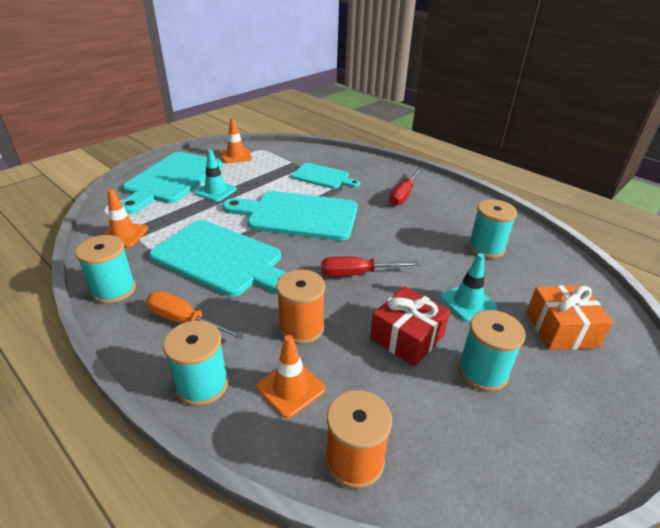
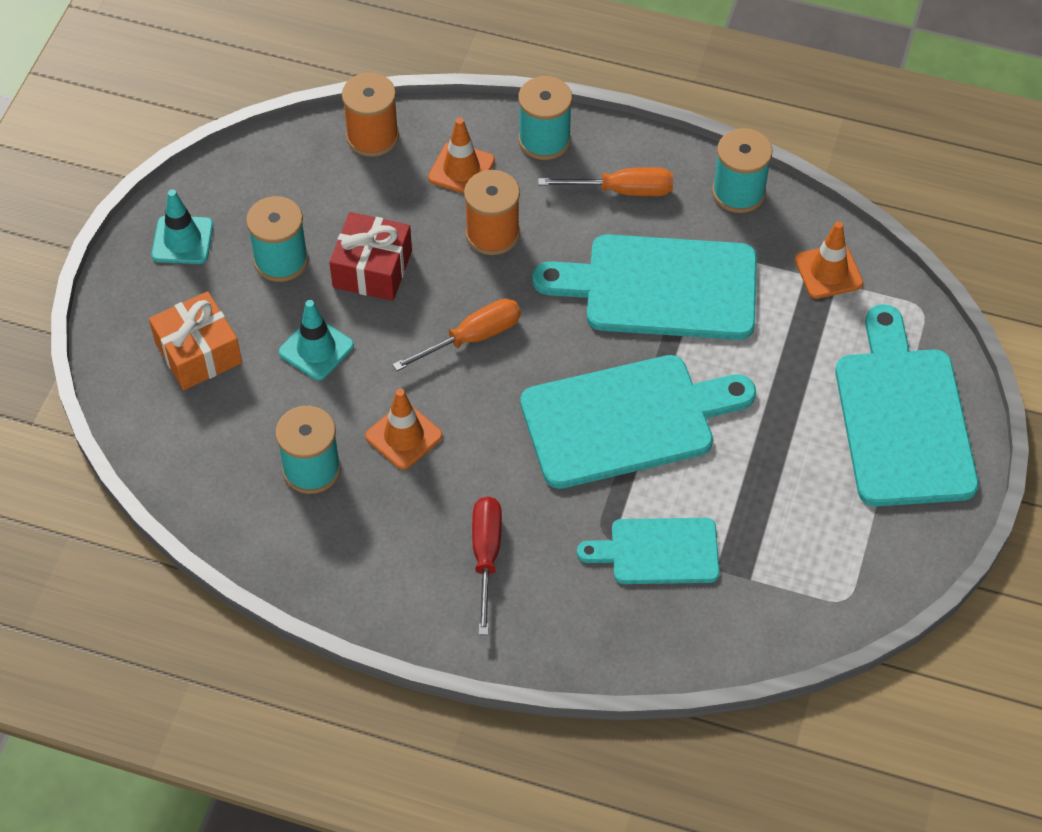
camera: 155 degrees right, 20 degrees up
(215, 191) = (802, 421): turquoise traffic cone -> turquoise traffic cone (182, 240)
(236, 156) = (871, 548): orange traffic cone -> orange traffic cone (404, 436)
(357, 274) = (472, 338): red screwdriver -> orange screwdriver

